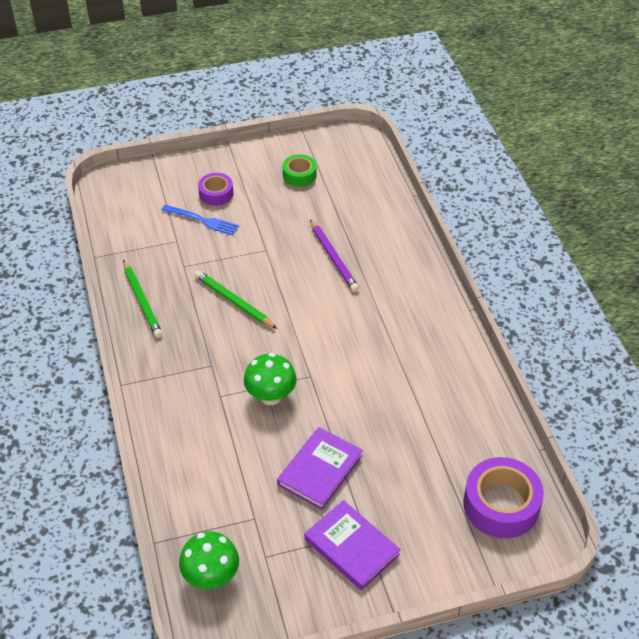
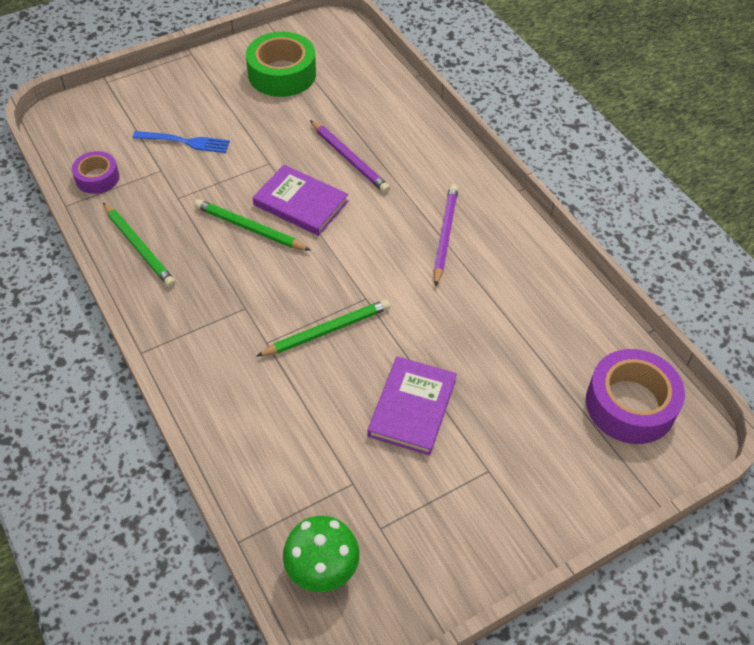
camera: 15 degrees left, 5 degrees up
(216, 194) = (192, 109): purple tape -> purple tape (97, 178)
(271, 396) = (327, 331): green mushroom -> green pencil
(299, 175) = (282, 74): green tape -> green tape, size x1.74
(351, 547) = (479, 493): purple book -> purple book (301, 203)
(393, 336) = (445, 235): none -> purple pencil

